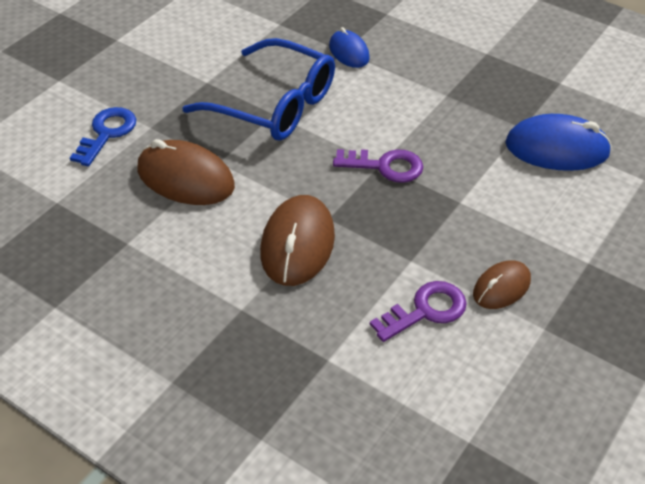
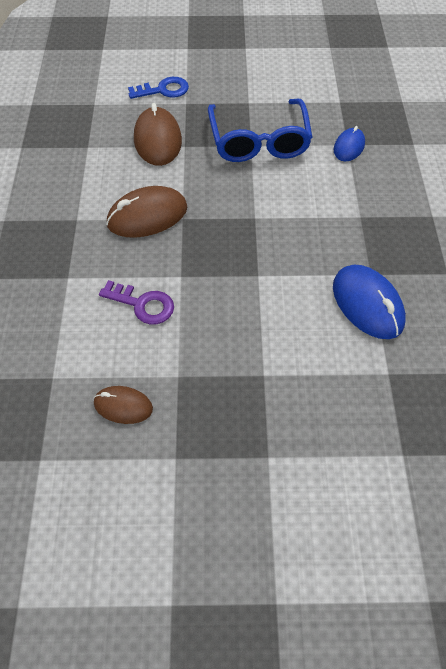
camera: 55 degrees right, 10 degrees up
(385, 166) = (255, 221): purple key -> none
(501, 287) = (196, 335): brown mouse -> brown mouse (123, 406)

